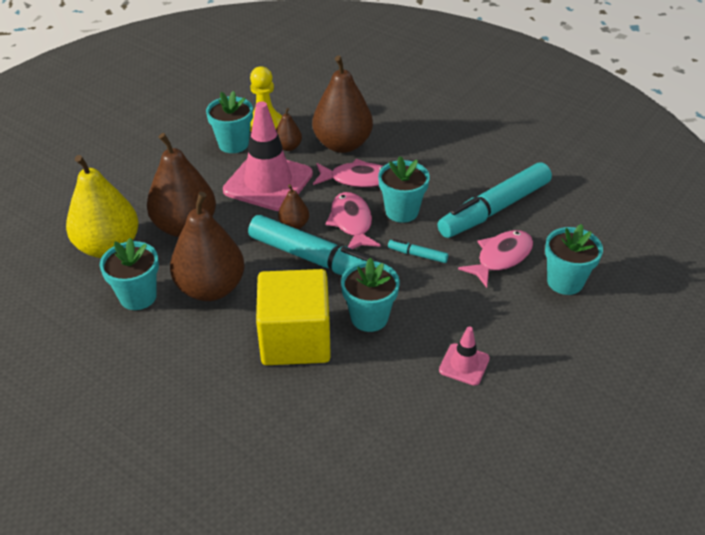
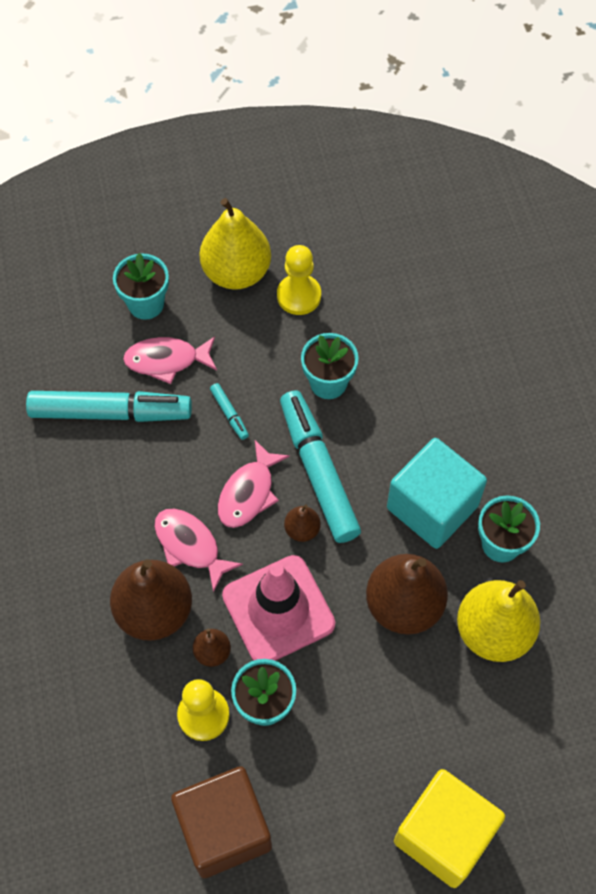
camera: 140 degrees left, 20 degrees up
(209, 97) = (224, 829): none -> brown cube
(211, 288) = (432, 507): brown pear -> turquoise cube
(295, 339) = (402, 404): yellow cube -> yellow cube (444, 835)
(402, 211) = (192, 472): turquoise flower pot -> none
(464, 364) = (299, 296): pink traffic cone -> yellow pawn
(534, 348) = (236, 272): none -> yellow pear

